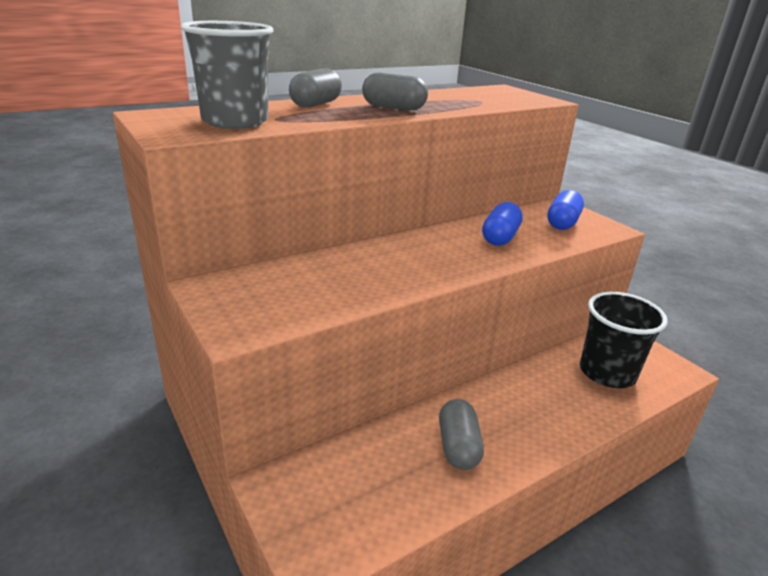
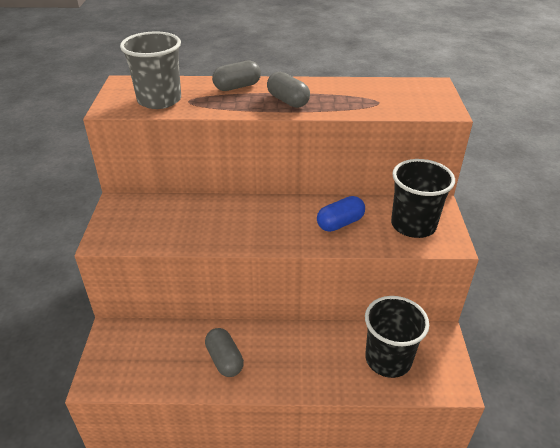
camera: 35 degrees right, 10 degrees up
(458, 447) = (224, 360): grey capsule -> grey capsule turned 60 degrees counterclockwise
(562, 223) = (413, 225): blue capsule -> black cup

